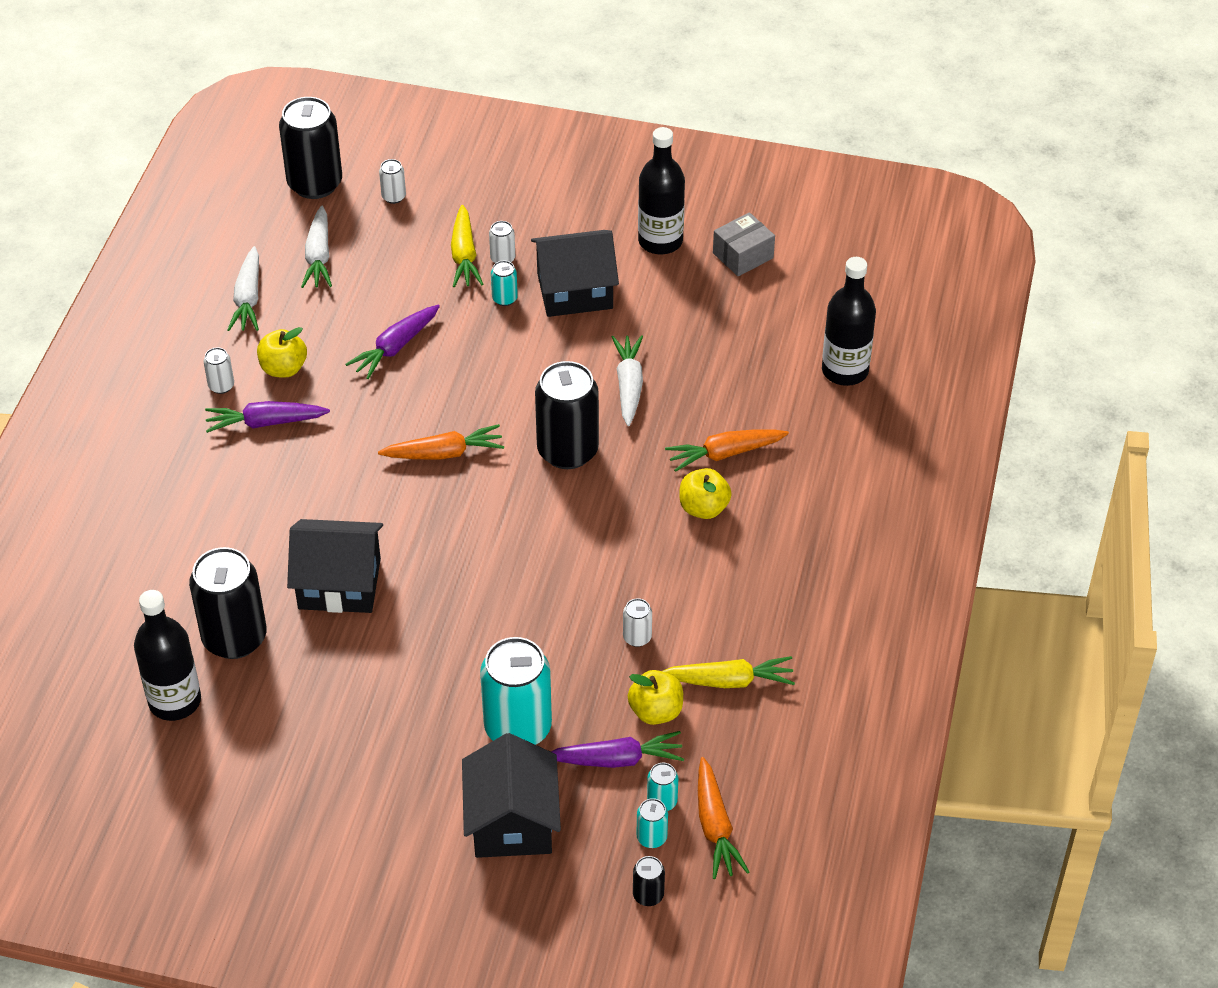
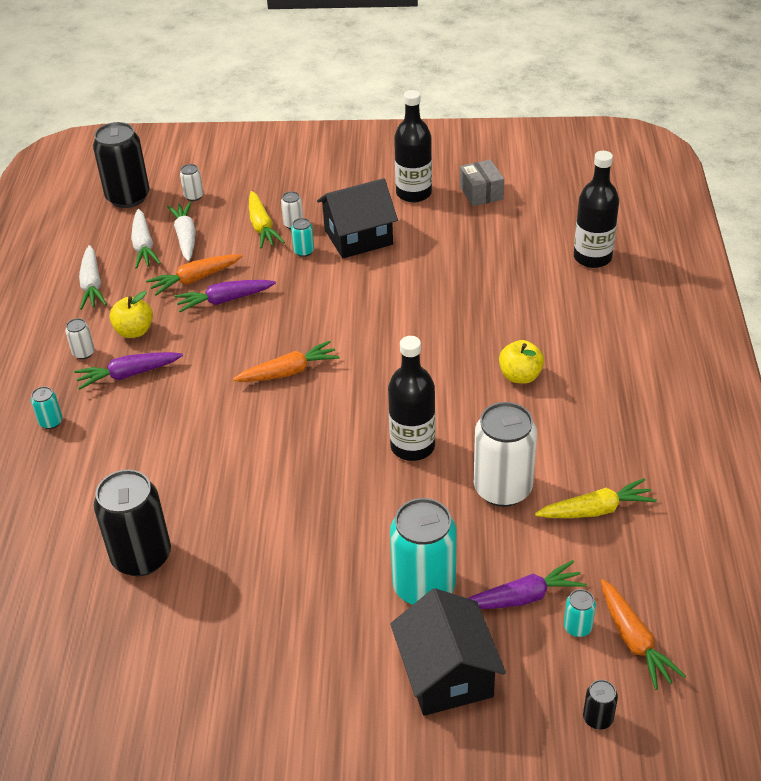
camera: 10 degrees left, 5 degrees down
(175, 701) = (97, 624): black bottle -> black bottle (412, 446)
(339, 584) = (226, 492): black house -> none
(395, 347) = (224, 300): purple carrot -> purple carrot turned 45 degrees clockwise
(567, 451) = (392, 352): black can -> none
(629, 385) = (425, 296): white carrot -> white carrot (185, 237)
(637, 637) = (502, 489): white can -> white can, size x2.28
(651, 837) = (580, 662): turquoise can -> turquoise can (51, 422)
(656, 711) = (542, 548): yellow apple -> none
(724, 454) = (521, 332): orange carrot -> orange carrot (195, 279)
(743, 255) = (481, 193): grey box -> grey box turned 60 degrees counterclockwise

